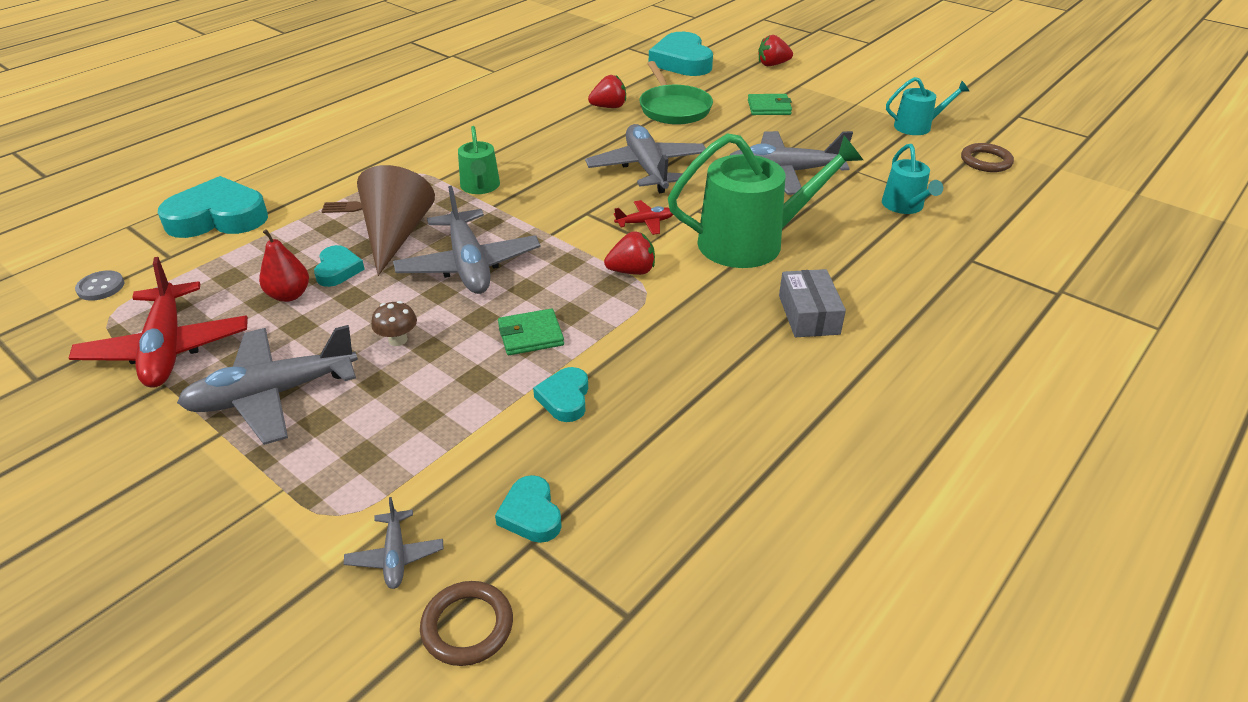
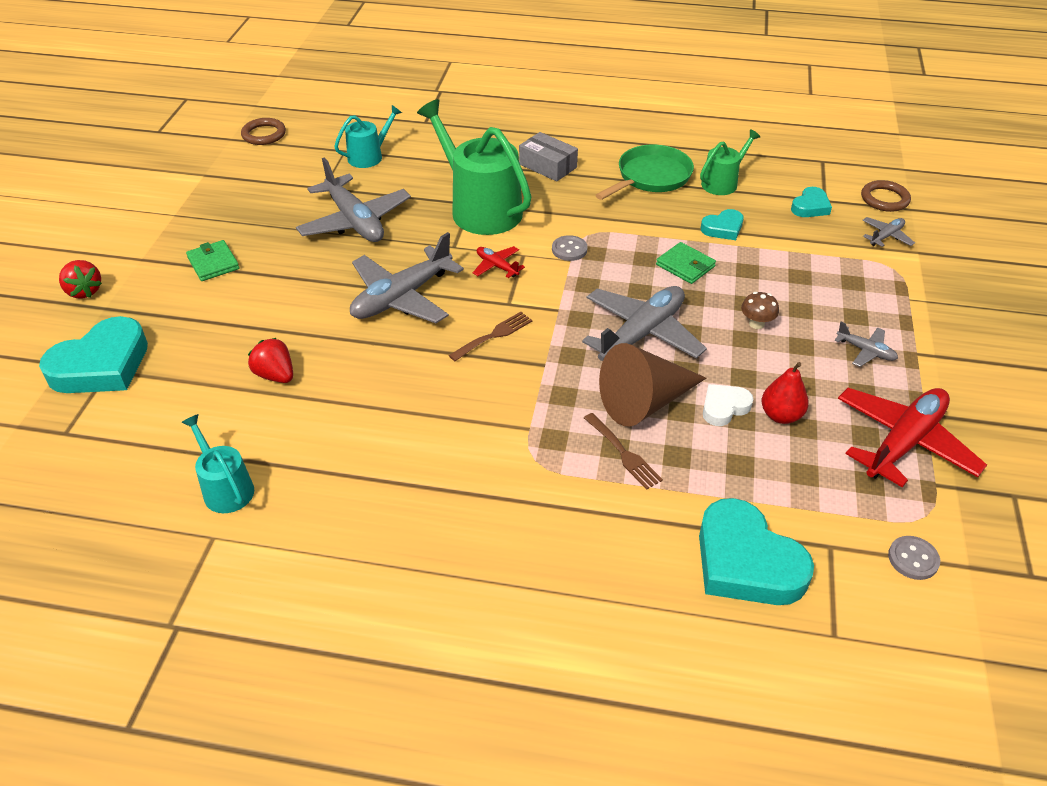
camera: 120 degrees left, 5 degrees up
(273, 394) = (865, 351): grey plane -> grey plane, size x0.47
(338, 270) = (724, 407): turquoise heart -> white heart
(480, 187) = (520, 390): green watering can -> green watering can (722, 183)
(554, 194) = (494, 335): none -> brown fork
(632, 271) = (569, 249): red strawberry -> grey button
(673, 108) = (251, 326): green pan -> green pan (650, 177)
(808, 315) = (548, 166): grey box -> grey box turned 75 degrees clockwise
(917, 126) = (212, 174): turquoise watering can -> turquoise watering can (225, 488)

